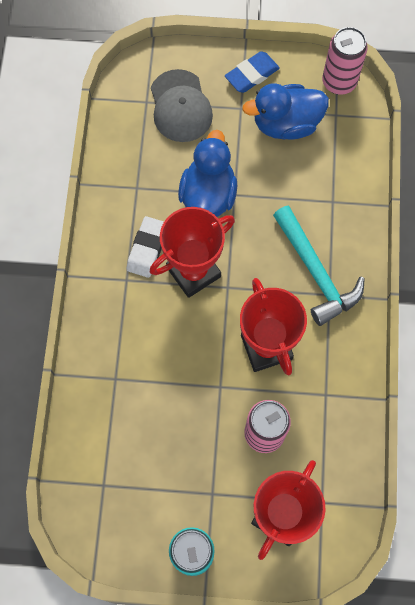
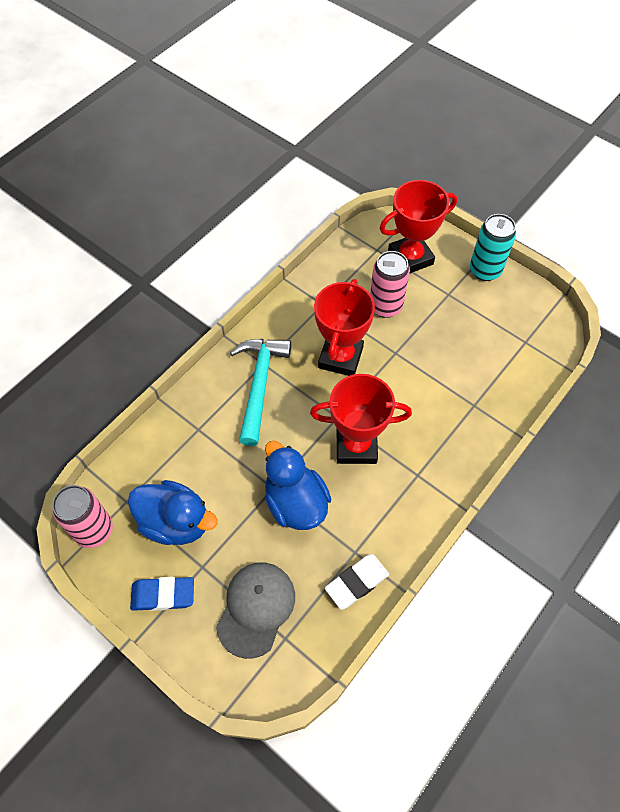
camera: 145 degrees left, 10 degrees down
(147, 249) = (382, 489): white eraser -> white eraser (357, 582)
(208, 195) = (295, 502): blue duck -> blue duck turned 105 degrees clockwise

